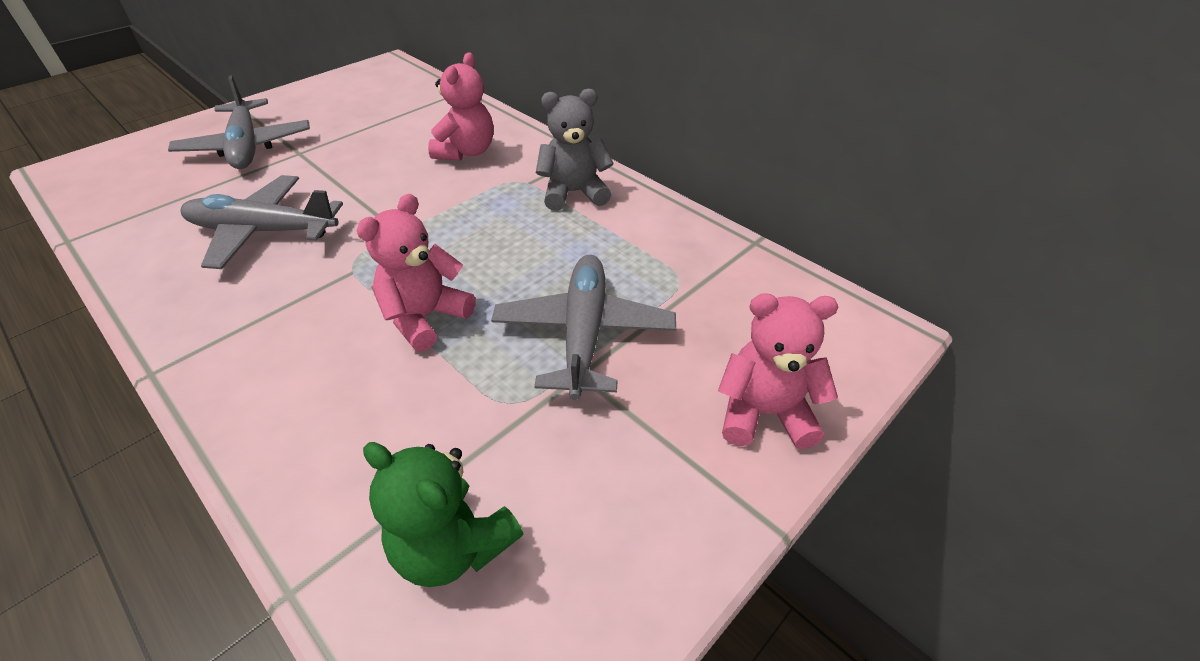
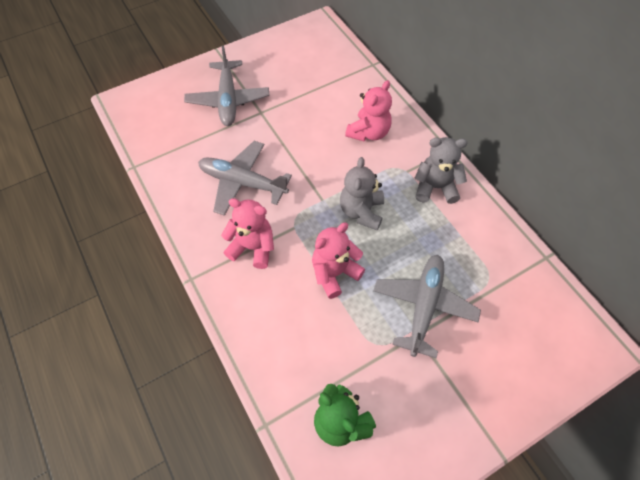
camera: 15 degrees right, 15 degrees up
(464, 235) = (361, 211): none -> grey teddy bear
(764, 413) = (515, 386): pink teddy bear -> pink teddy bear (253, 247)

